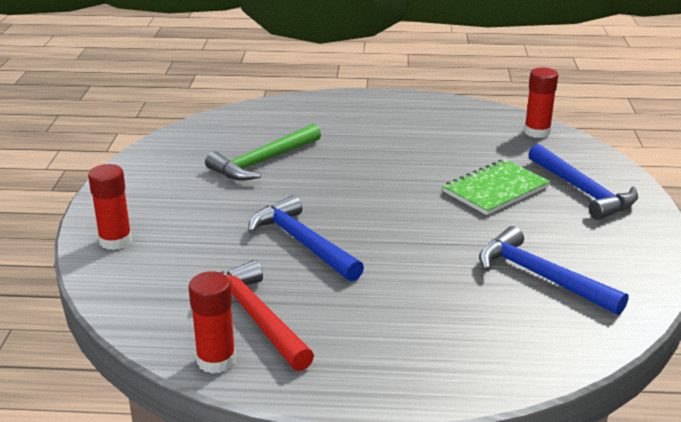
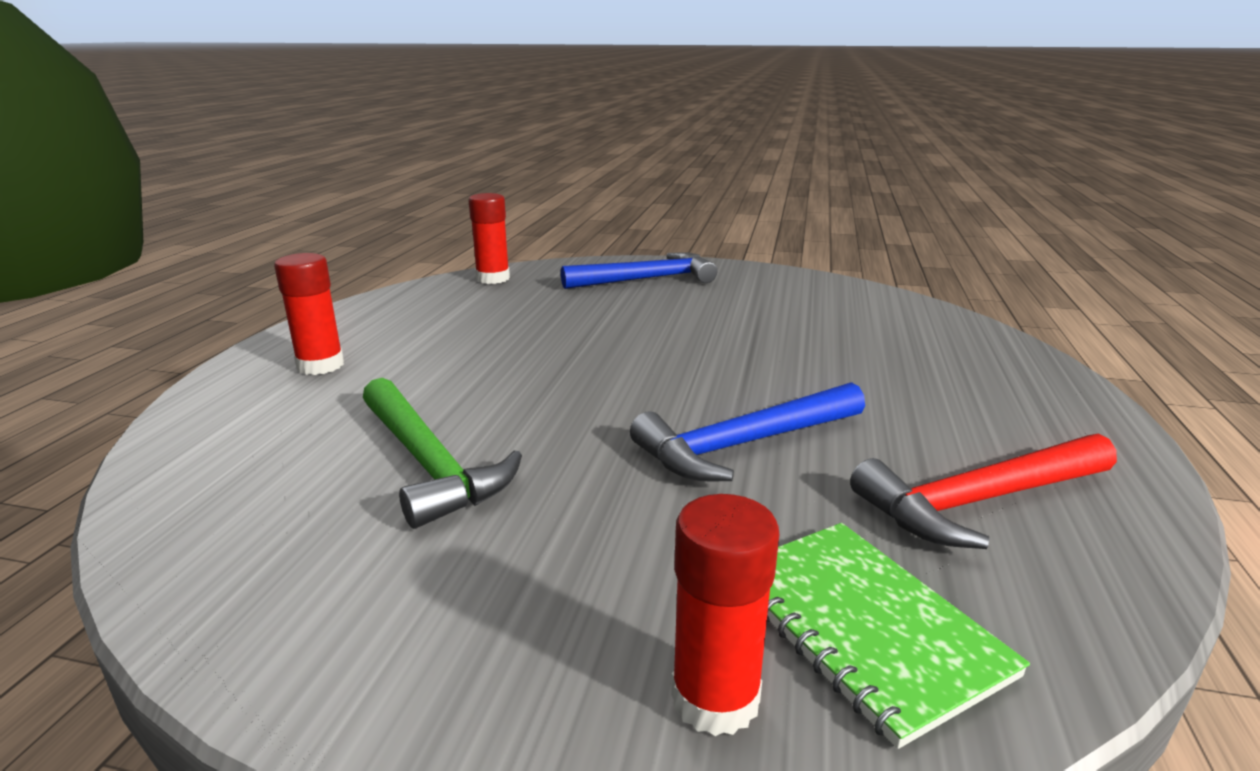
camera: 80 degrees left, 5 degrees down
(216, 360) = (1123, 547): red glue stick -> red glue stick (320, 365)
(495, 190) = (626, 313): green notebook -> green notebook (863, 626)
(540, 277) = (825, 317): blue hammer -> none

